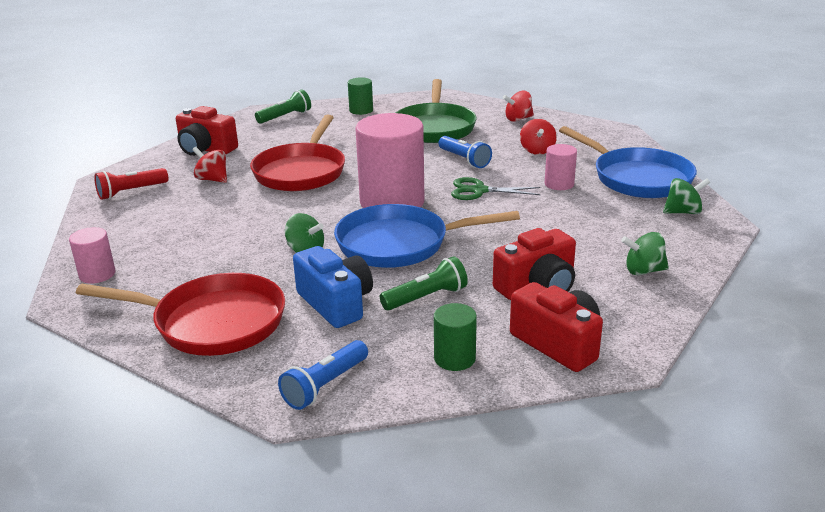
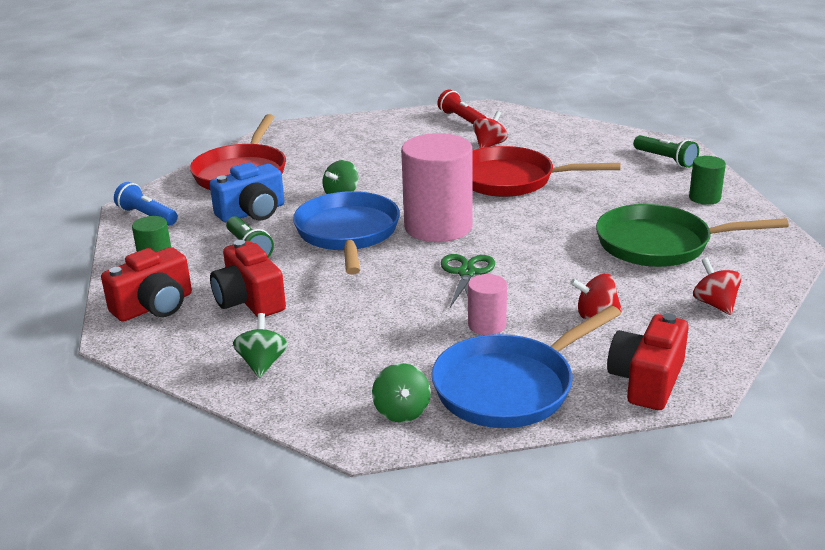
camera: 90 degrees right, 0 degrees up
(97, 274) = (321, 130): pink cylinder -> none
(206, 149) = (561, 134): red camera -> red camera (647, 381)
(464, 160) = (555, 264): blue flashlight -> none

